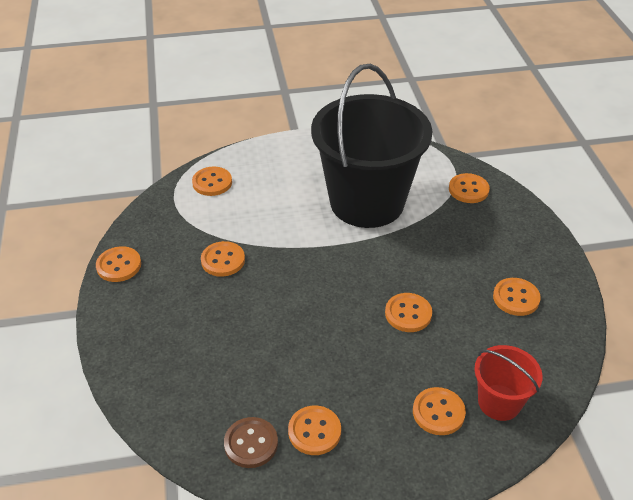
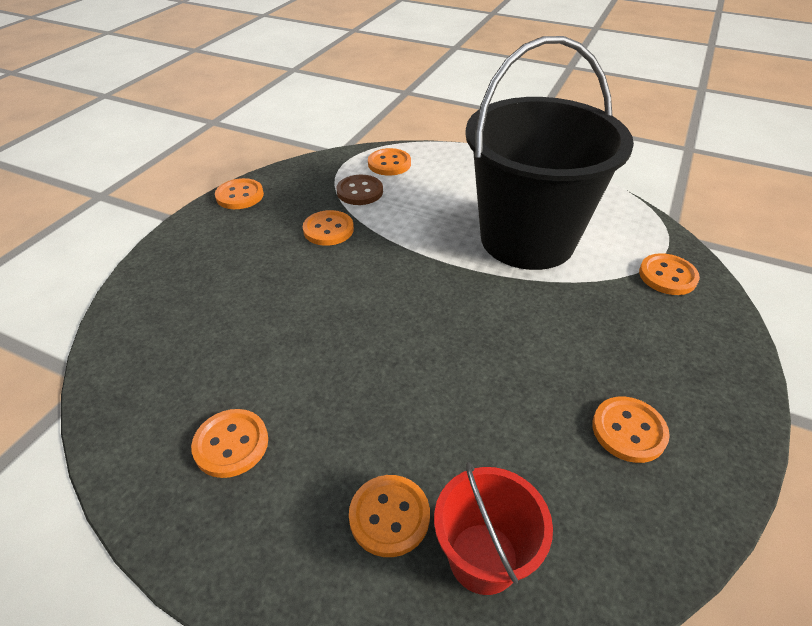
camera: 35 degrees right, 0 degrees up
(251, 443) = (160, 416): brown button -> brown button (360, 192)
(408, 314) = (465, 374): orange button -> none

